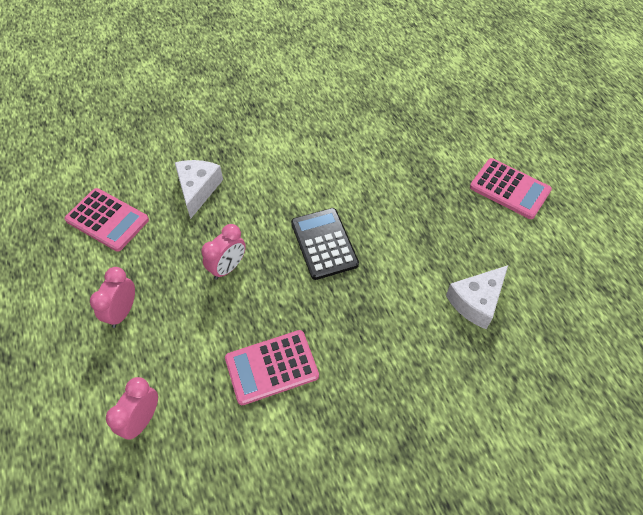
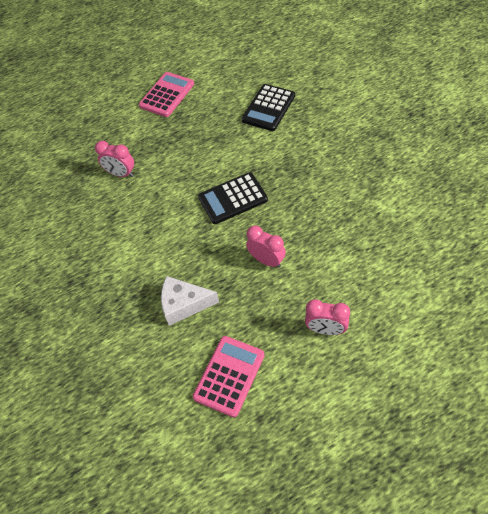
camera: 90 degrees left, 0 degrees up
(142, 420) = (413, 286): pink clock -> pink clock (121, 174)
(271, 367) = (348, 213): pink calculator -> none
(476, 301) = (268, 108): white cheese -> black calculator

